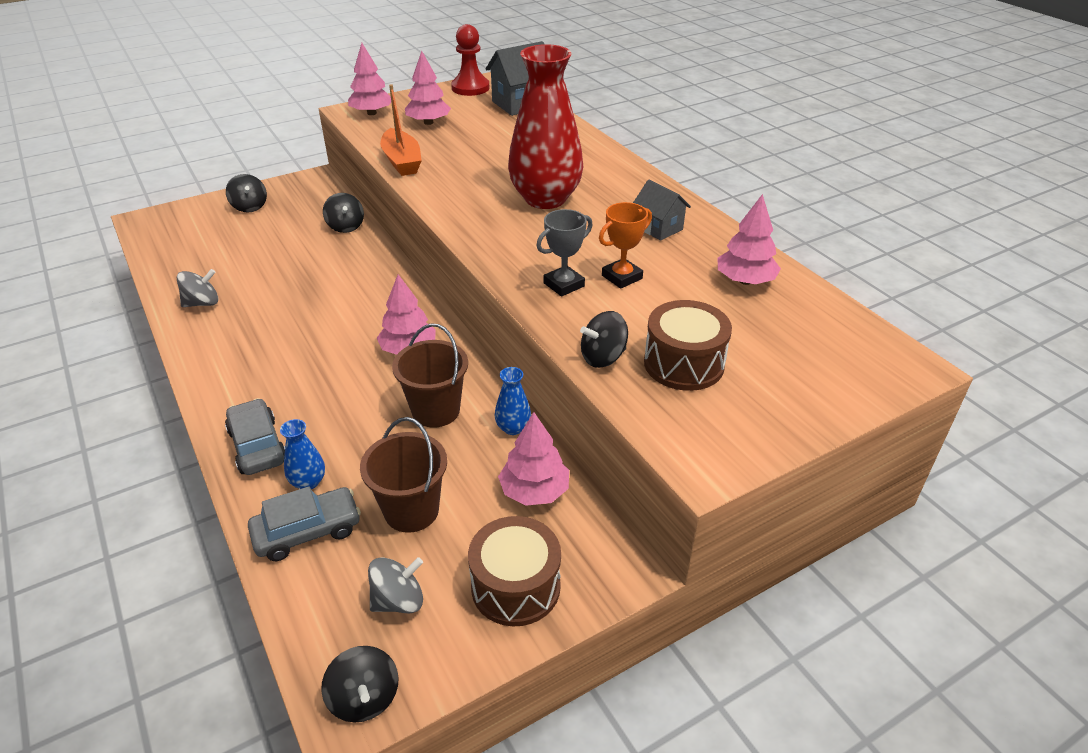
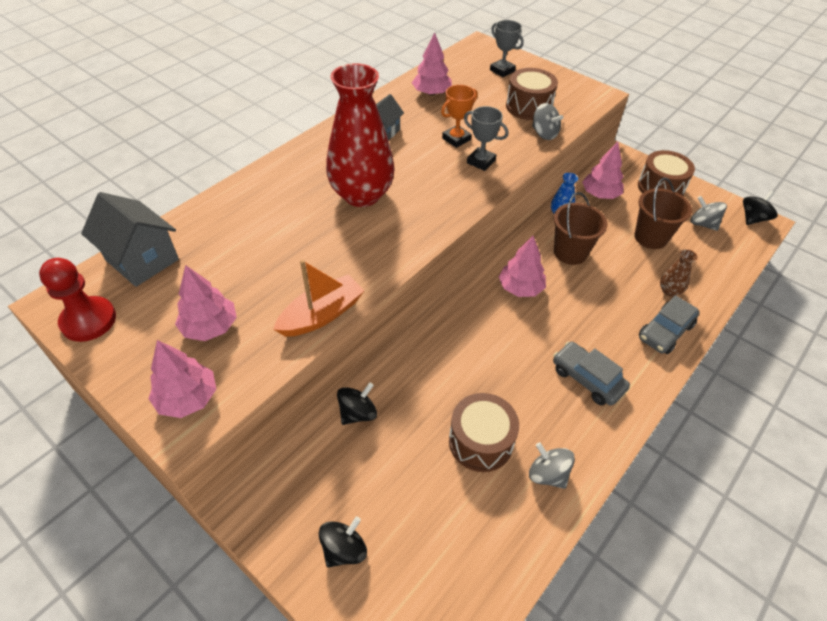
camera: 110 degrees left, 10 degrees up
(264, 277) = (480, 441): none -> brown drum
(307, 531) = (699, 275): grey car -> grey car (587, 379)
(308, 482) = (669, 291): blue vase -> brown vase
(603, 357) = (544, 134): black spinning top -> grey spinning top
(622, 277) = (456, 139): orange trophy -> orange trophy turned 75 degrees counterclockwise
(807, 367) = (502, 70): none -> grey trophy

